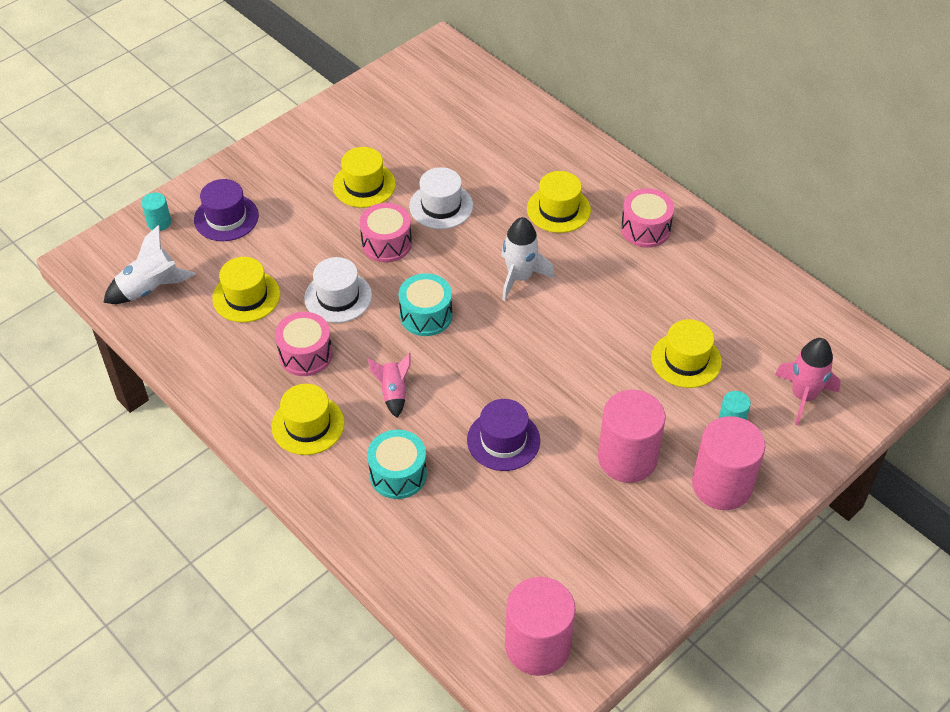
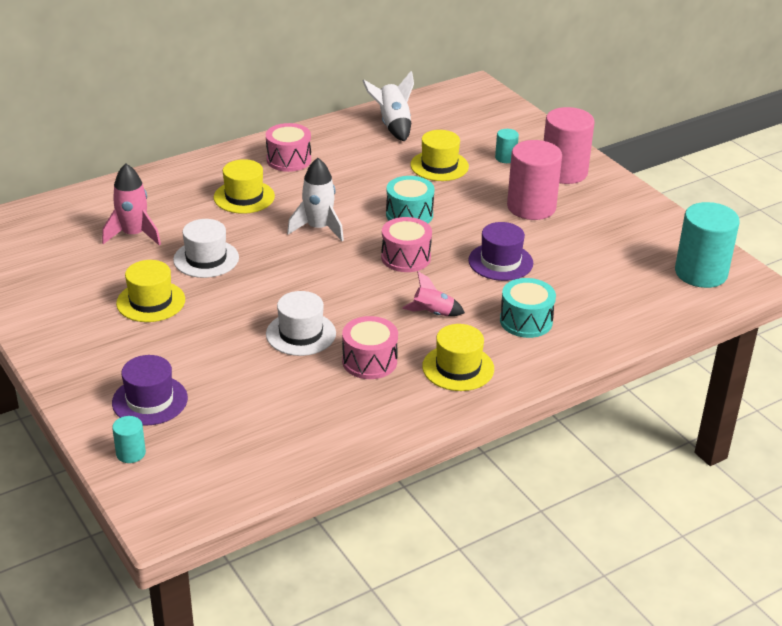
camera: 80 degrees left, 15 degrees down
(150, 288) = (234, 466): white rocket -> white rocket (393, 125)
(246, 296) = (275, 394): yellow hat -> none
(386, 243) = (241, 296): pink drum -> pink drum (406, 257)
(426, 315) = (345, 284): turquoise drum -> turquoise drum (409, 214)
(537, 646) = (701, 273): pink cylinder -> turquoise cylinder
(803, 396) = (488, 126): pink rocket -> pink rocket (133, 235)

